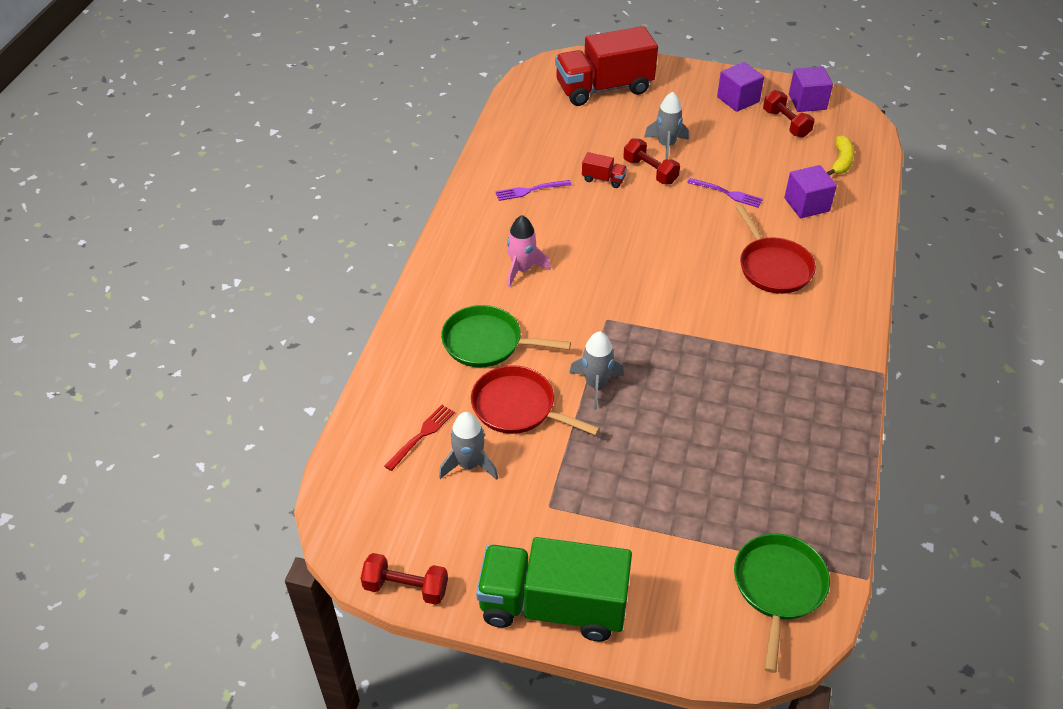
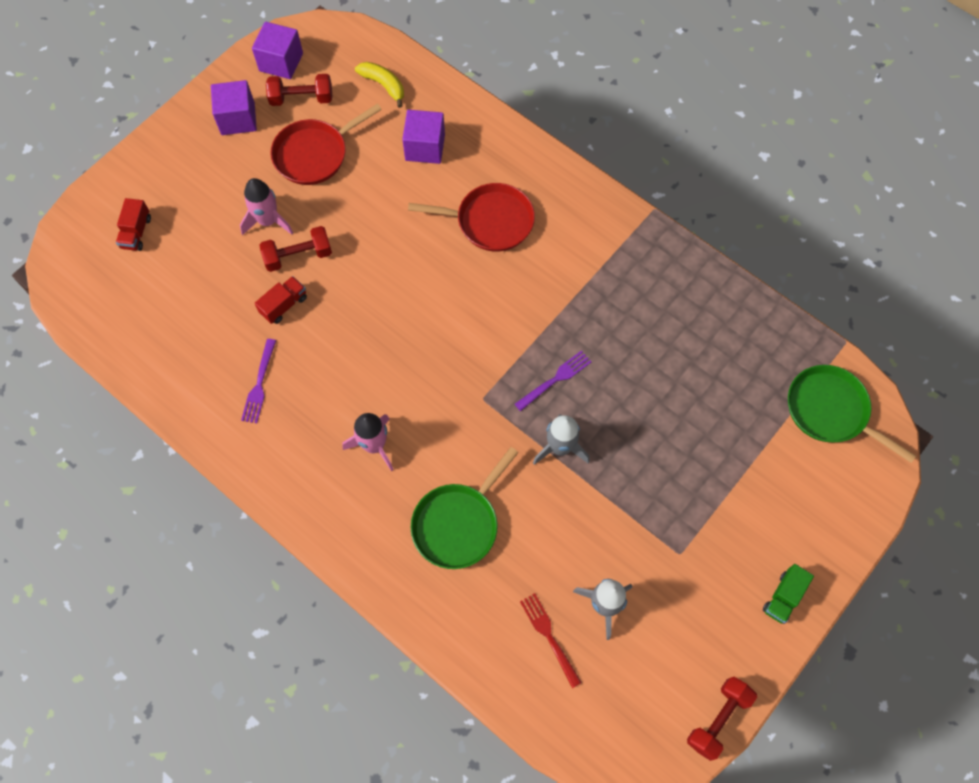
camera: 65 degrees left, 20 degrees up
(518, 407) = (555, 531): red pan -> red pan (314, 154)
(553, 606) = (783, 597): green truck -> green truck, size x0.41
(604, 88) = (136, 232): red truck -> red truck, size x0.41
(666, 145) = (268, 221): grey rocket -> pink rocket
(727, 193) = (371, 205): purple fork -> purple fork (555, 379)

